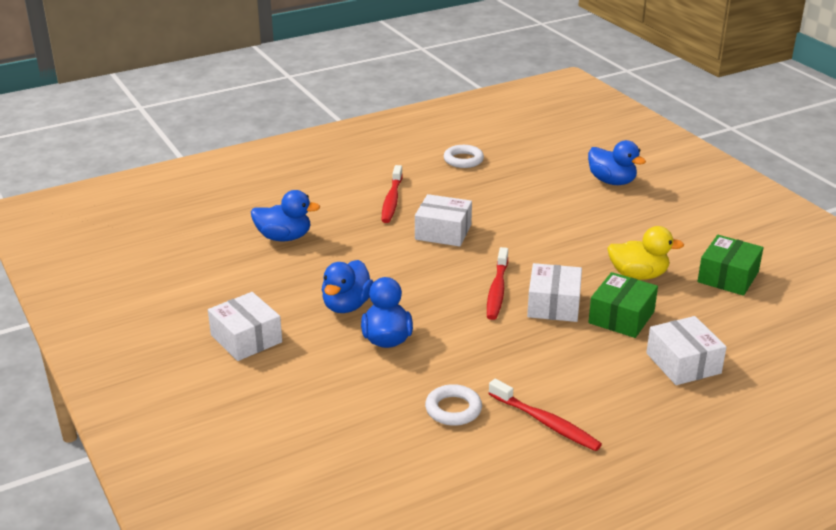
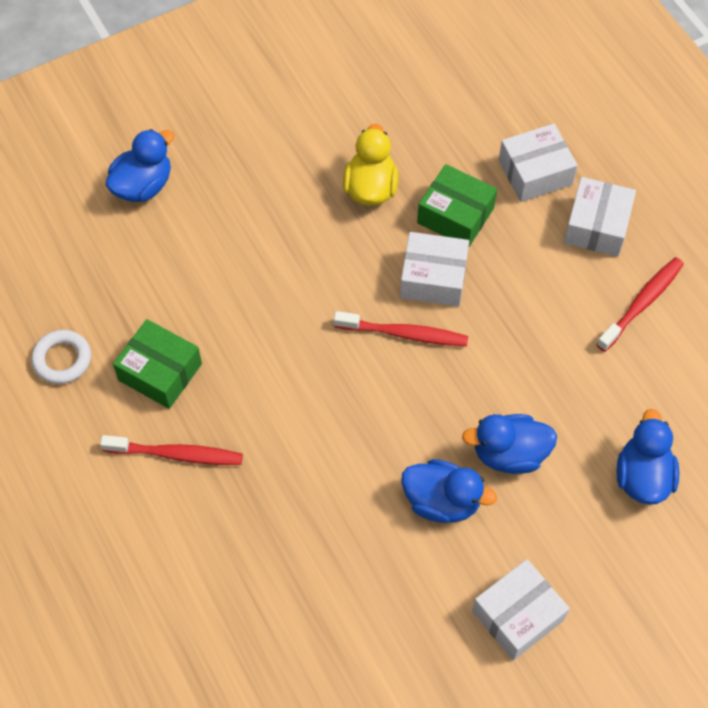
camera: 90 degrees left, 30 degrees up
(284, 237) = (275, 593): blue duck -> blue duck (642, 476)
(443, 232) = (266, 390): white box -> white box (596, 226)
(453, 409) = (630, 386): white ring -> none
(728, 277) = (373, 105): green box -> green box (160, 372)

